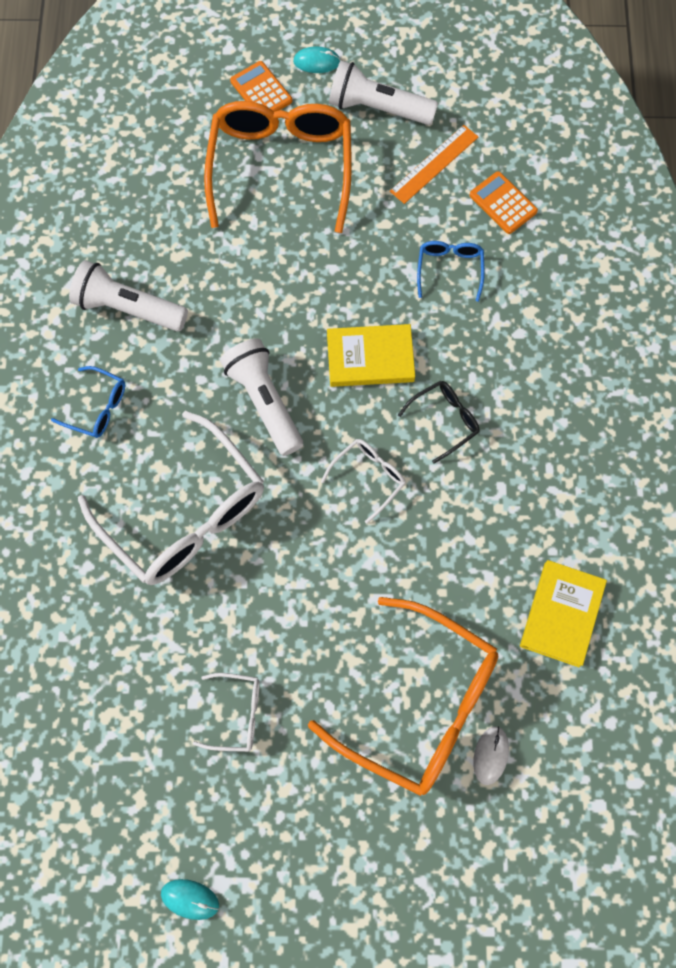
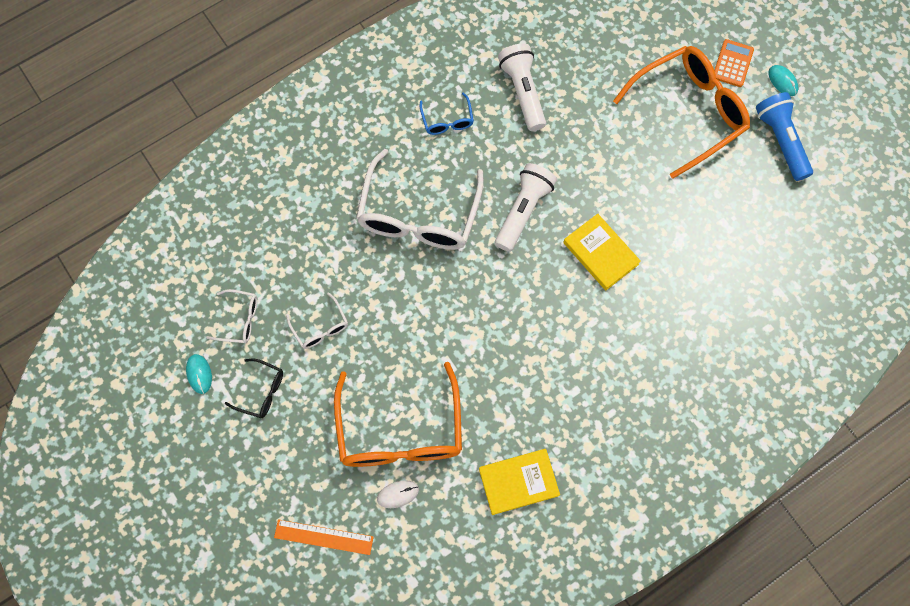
camera: 55 degrees right, 0 degrees up
(368, 477) = (520, 305): white glasses -> white glasses (239, 319)
(377, 108) = (780, 140): white flashlight -> blue flashlight
(434, 164) = (769, 202): orange ruler -> orange ruler (323, 537)
(444, 420) = (593, 326): black glasses -> black glasses (261, 391)
(449, 270) = (701, 261): blue glasses -> none
(503, 203) = (777, 264): orange calculator -> none

